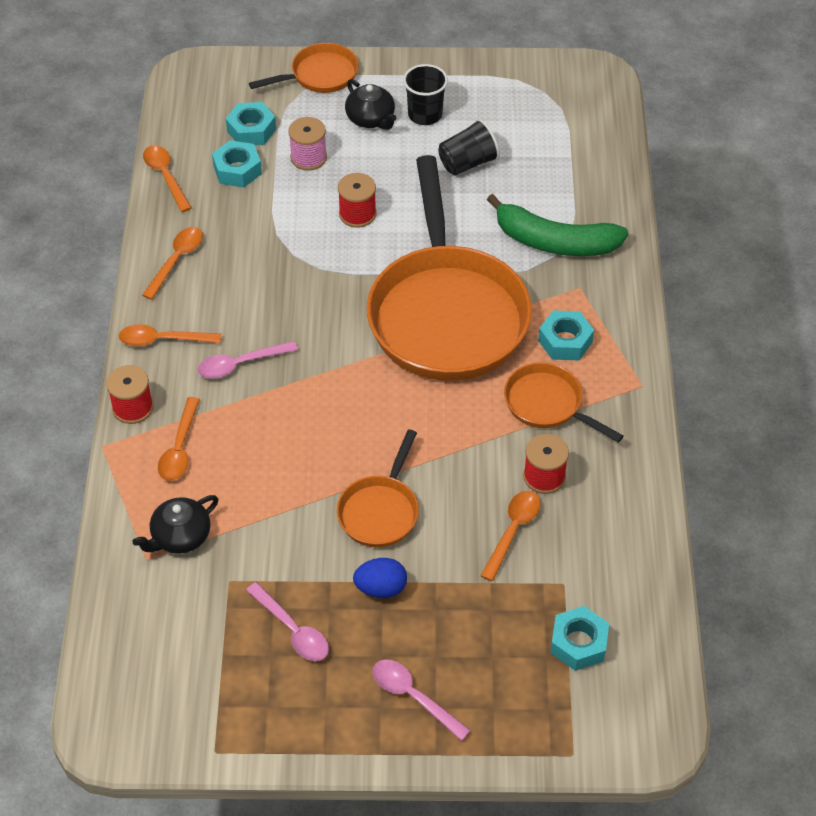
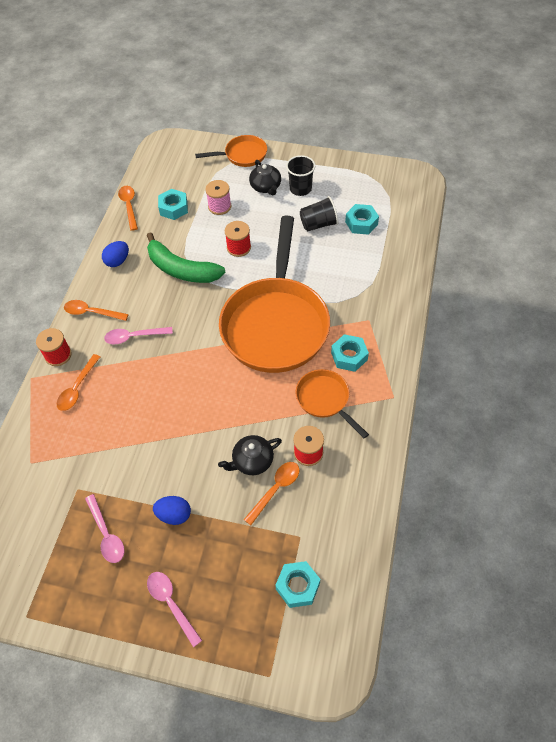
camera: 15 degrees right, 5 degrees up
(176, 260) = (118, 261): orange spoon -> blue egg
(180, 536) = (57, 451): black teapot -> black teapot (252, 461)
(251, 130) = (190, 184): turquoise nut -> turquoise nut (361, 223)
(380, 511) = (191, 457): orange pan -> none
(554, 242) = (360, 285): green banana -> green banana (181, 269)

